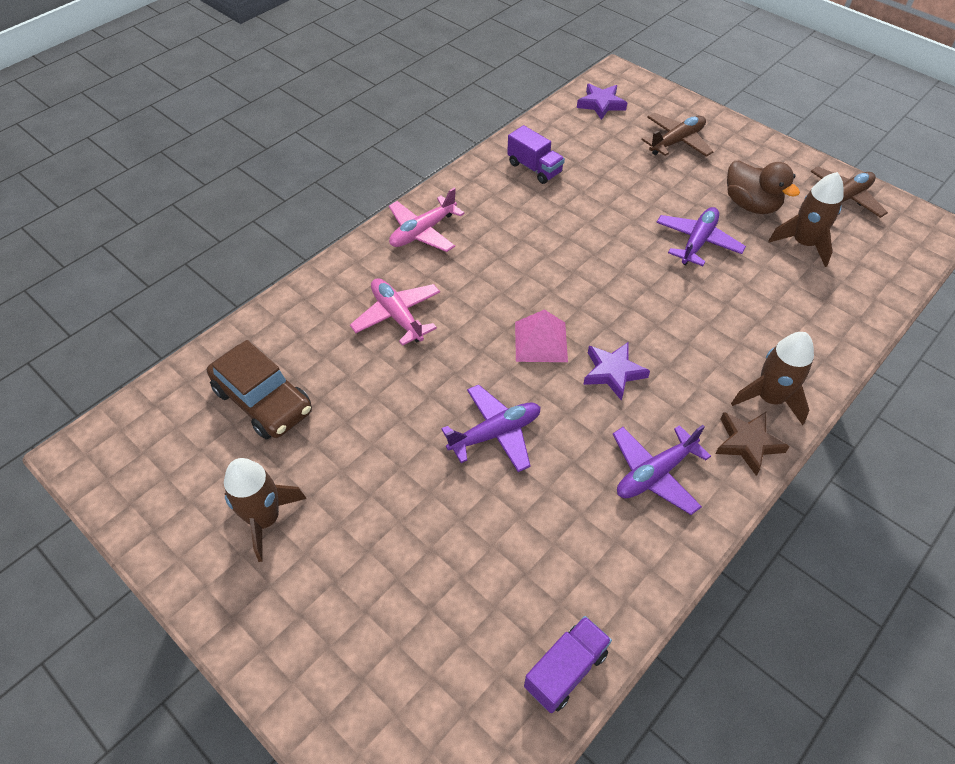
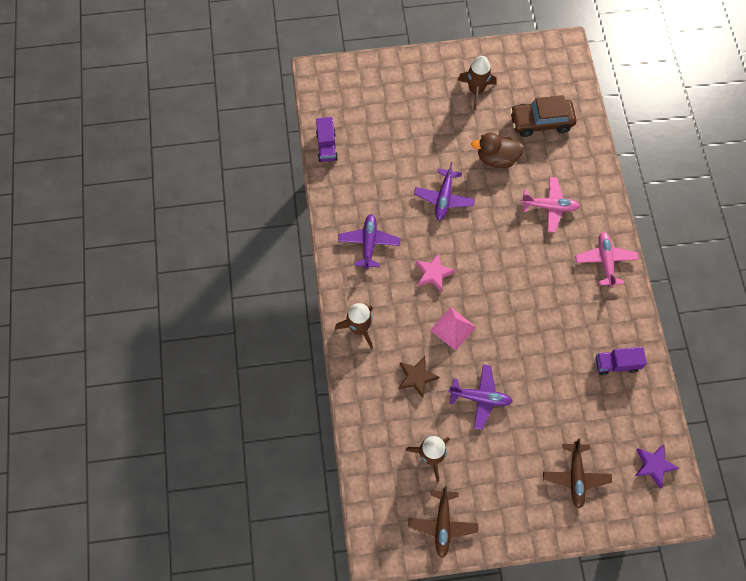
camera: 130 degrees right, 15 degrees up
(541, 341) = (479, 257): pink pyramid -> pink pyramid (453, 328)
(613, 372) = (433, 273): purple star -> pink star
(697, 242) = (480, 398): purple plane -> purple plane turned 60 degrees counterclockwise
(747, 443) = (348, 294): brown star -> brown star (416, 377)
(750, 205) = (483, 461): brown duck -> brown duck (497, 158)

